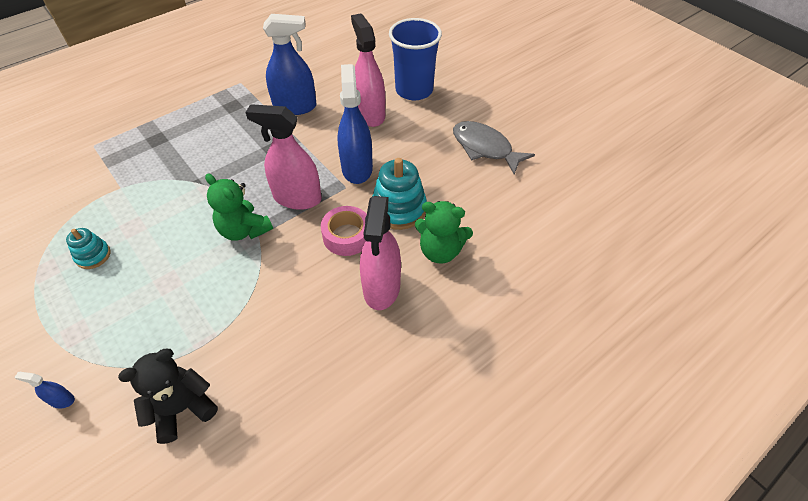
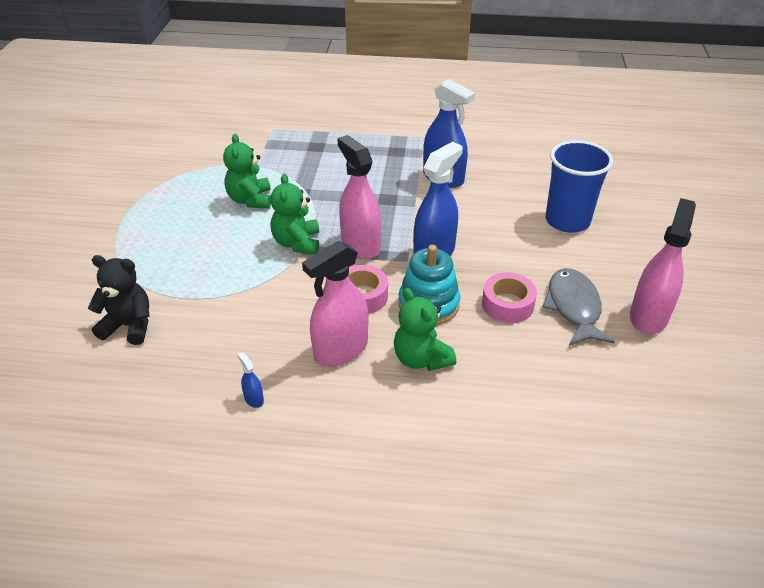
camera: 45 degrees right, 10 degrees down
(62, 400) = (82, 271): blue spray bottle -> blue spray bottle (254, 399)
(93, 255) = (192, 199): turquoise stacking toy -> none
(154, 221) = (250, 200): none -> green teddy bear
(370, 114) = (499, 218): pink spray bottle -> pink spray bottle (648, 316)
(446, 173) = (507, 304): none -> pink tape

